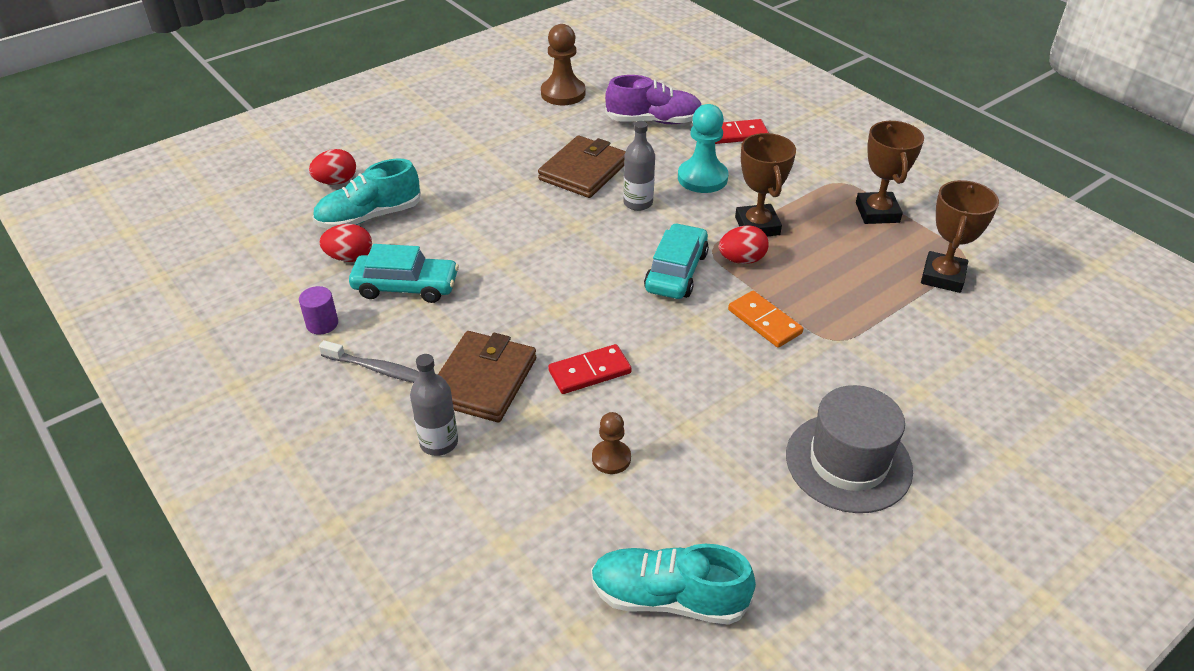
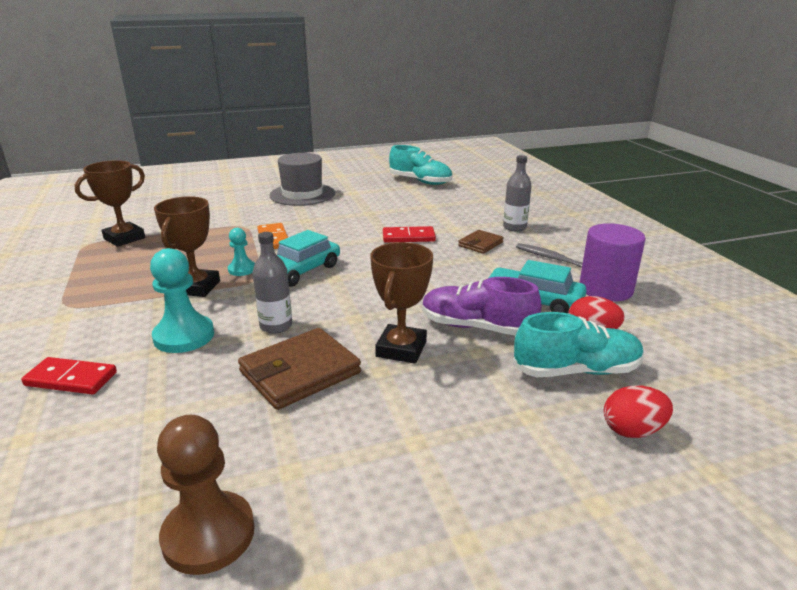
camera: 160 degrees left, 15 degrees down
(322, 324) = (605, 289): purple cylinder -> purple cylinder, size x1.94
(483, 380) = (480, 244): brown wallet -> brown wallet, size x0.56
(611, 458) = (419, 210): brown pawn -> none
(654, 121) = (138, 427): purple shoe -> purple shoe (477, 327)
(742, 260) = (242, 269): red egg -> turquoise pawn
(877, 212) = (87, 278): brown trophy -> brown trophy (401, 349)

